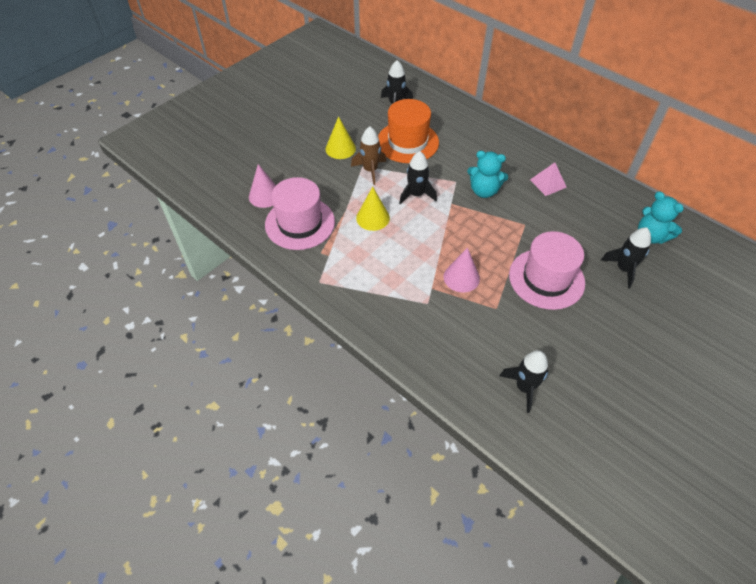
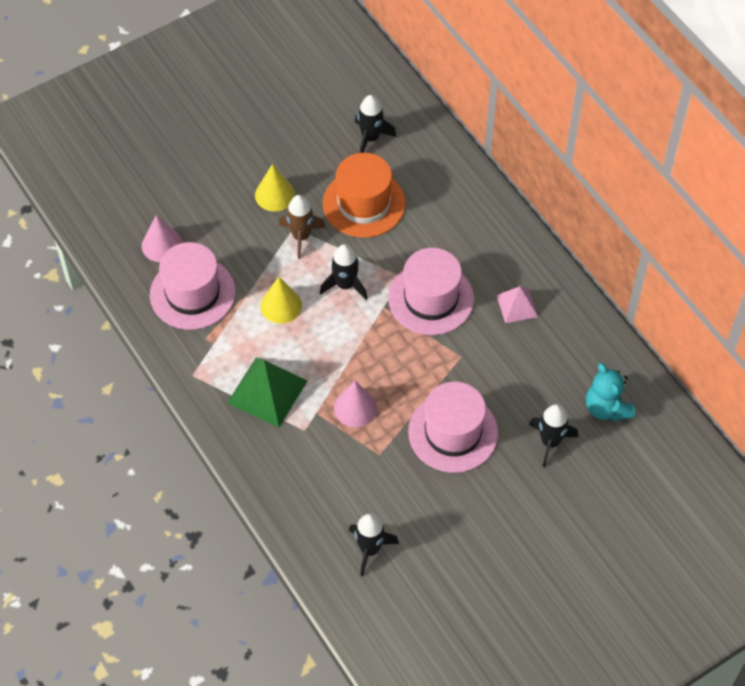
camera: 15 degrees right, 5 degrees up
(385, 281) = (267, 392): none -> green pyramid
(484, 191) = (431, 298): turquoise teddy bear -> pink hat

